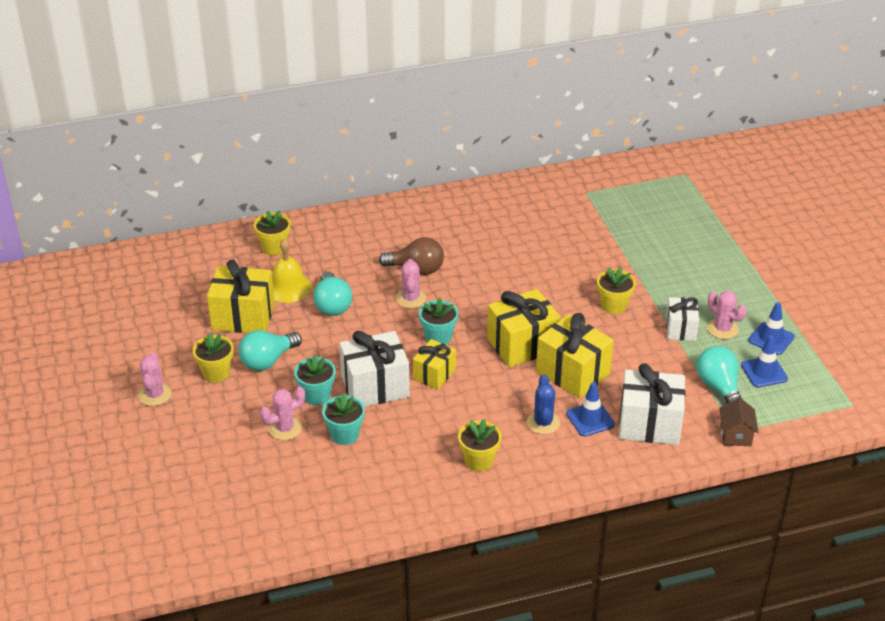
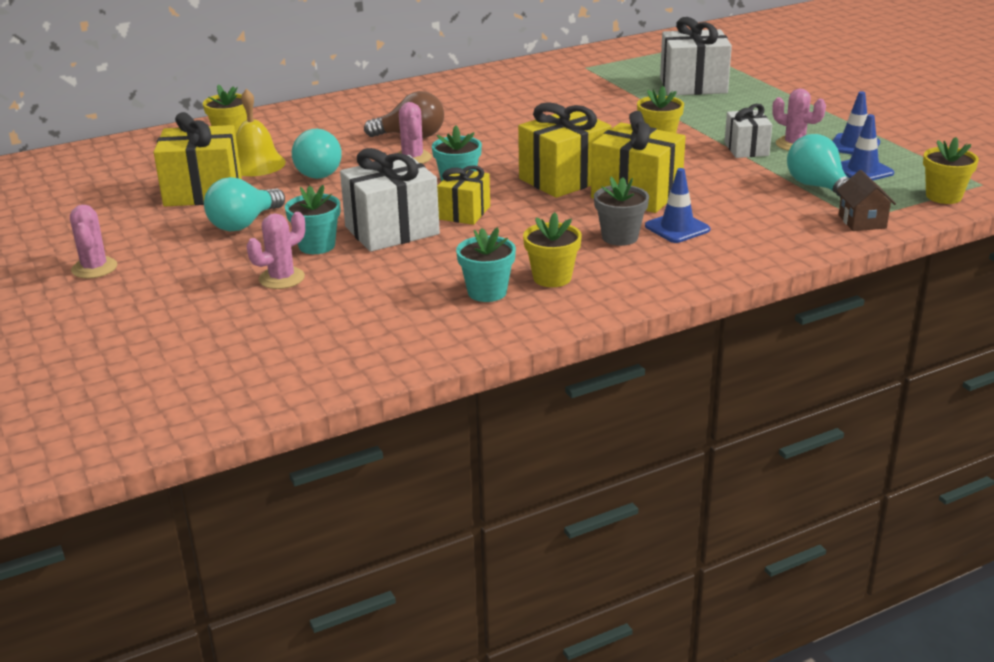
camera: 10 degrees left, 10 degrees down
(216, 373) = (176, 241): yellow flower pot -> yellow flower pot (943, 196)
(345, 435) = (365, 275): turquoise flower pot -> turquoise flower pot (487, 292)
(543, 423) = (620, 237): blue cactus -> grey flower pot
(649, 424) = (752, 224): white gift -> white gift (693, 85)

